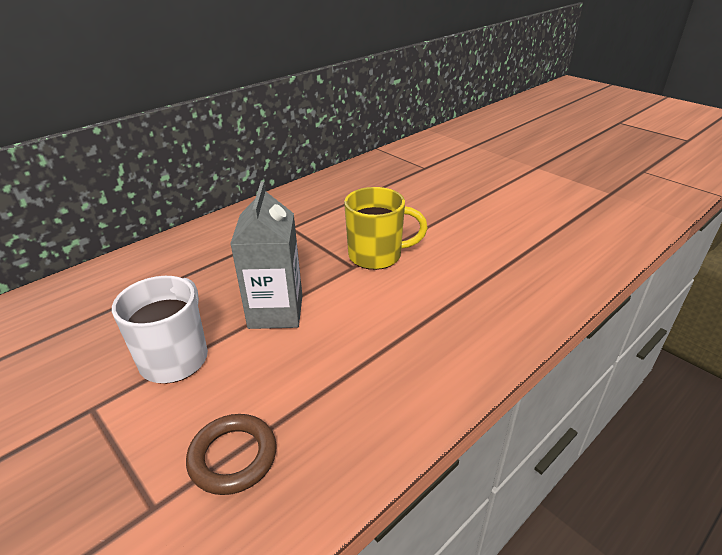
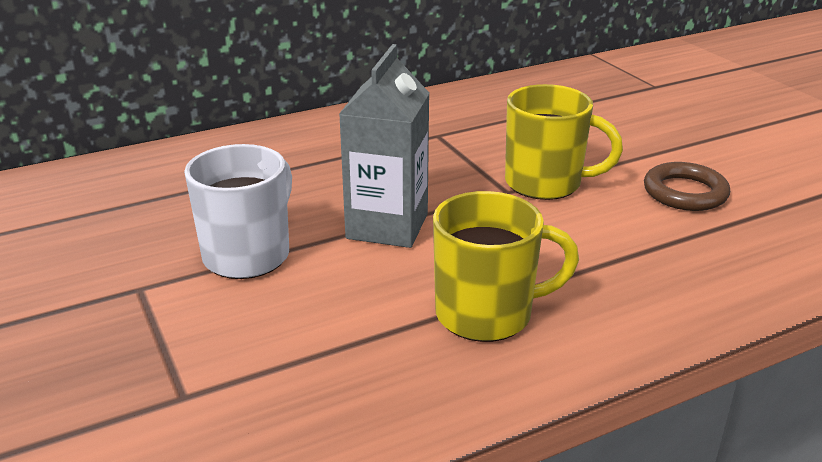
camera: 15 degrees right, 5 degrees down
(233, 457) = (289, 366): brown ring -> brown ring (685, 192)
(368, 374) = (487, 314): none -> yellow mug

